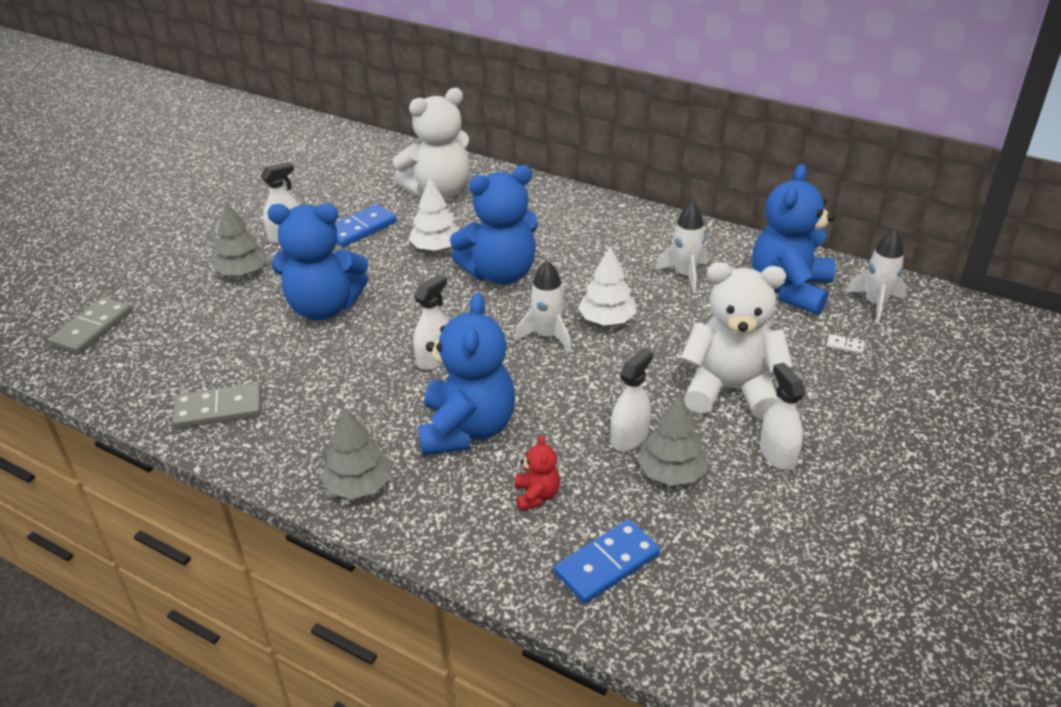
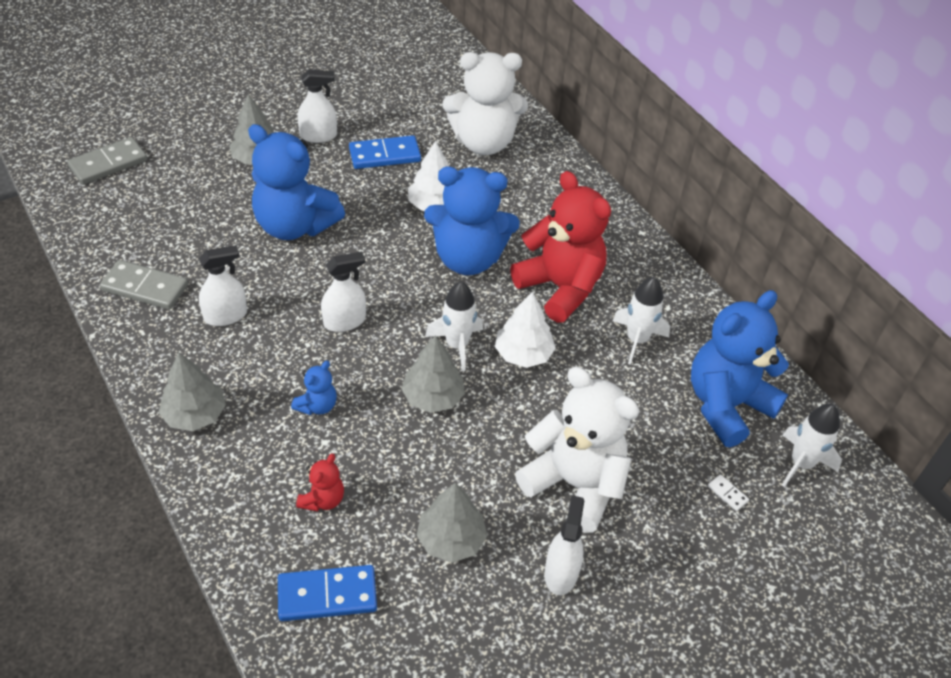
camera: 25 degrees right, 10 degrees up
(467, 429) = (317, 405): blue teddy bear -> blue teddy bear, size x0.44
(561, 380) = (433, 397): none -> grey tree
(593, 264) = (560, 288): none -> red teddy bear
(629, 437) = (444, 485): white spray bottle -> white spray bottle (225, 315)

